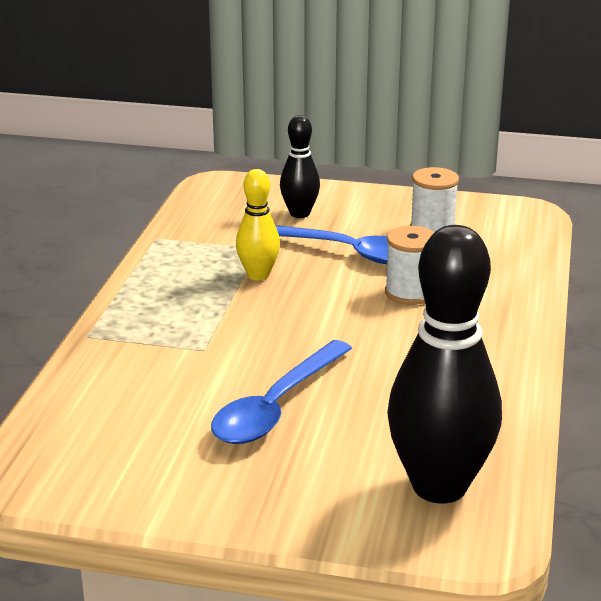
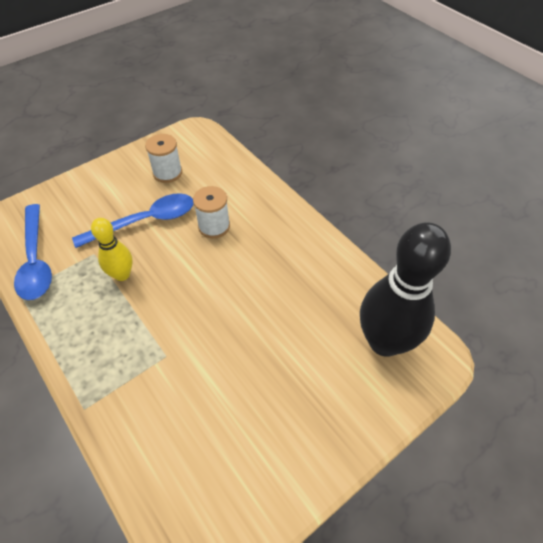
camera: 50 degrees left, 25 degrees up
(276, 406) = (256, 361): blue spoon -> blue spoon (36, 260)
(299, 214) = (84, 210): black bowling pin -> none

